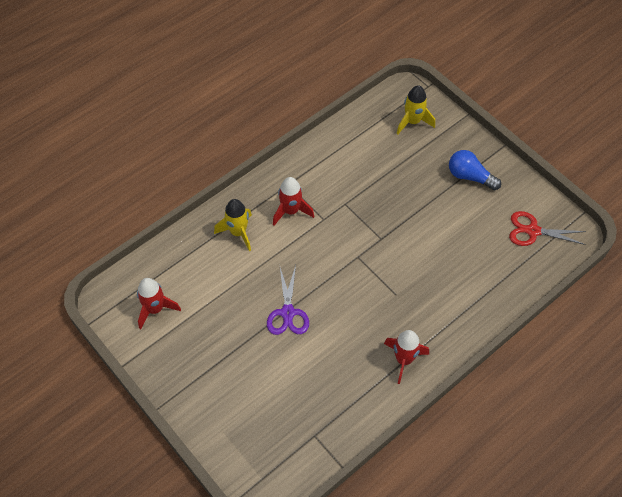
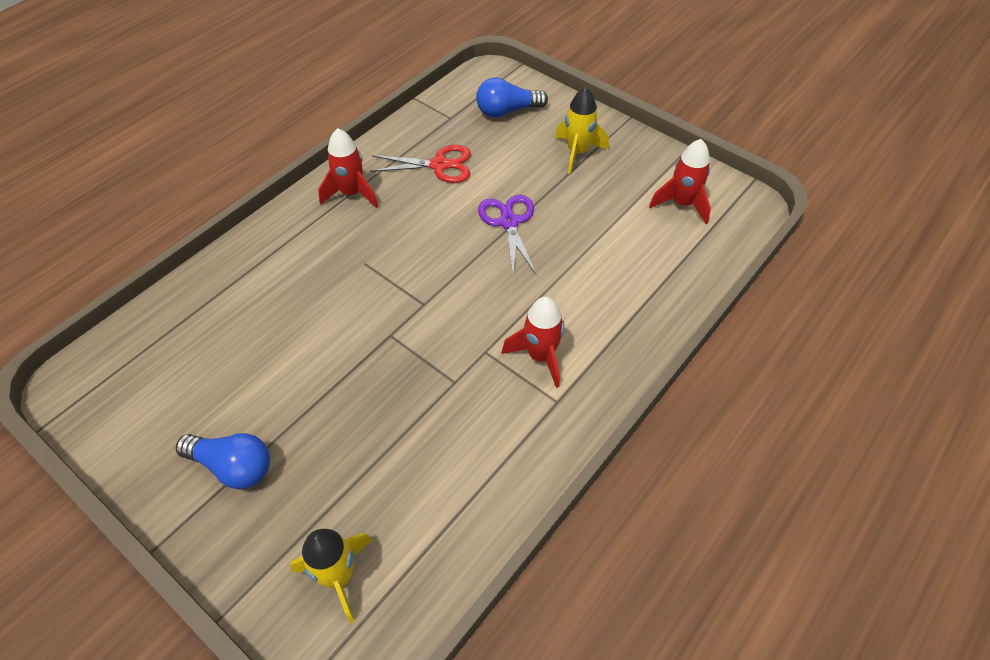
camera: 170 degrees right, 5 degrees down
(238, 232) = (611, 312): yellow rocket -> yellow rocket (577, 153)
(262, 435) = (507, 111): none -> blue light bulb
(533, 231) = (140, 382): red scissors -> red scissors (439, 165)

